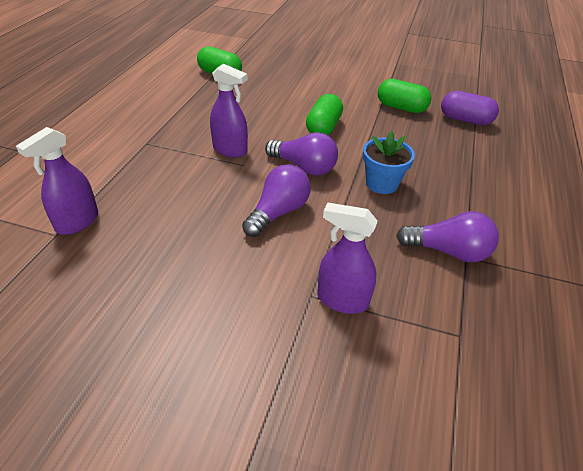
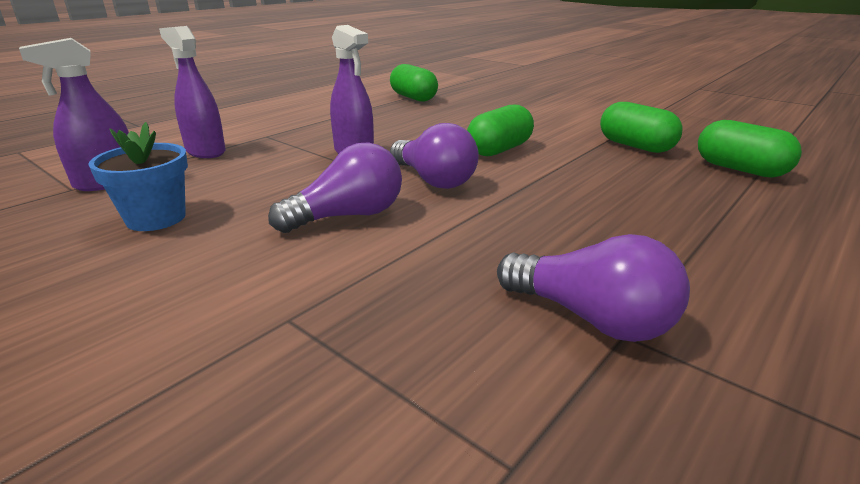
camera: 25 degrees right, 15 degrees down
(342, 300) = (330, 338): purple spray bottle -> purple spray bottle (205, 151)
(382, 183) = (537, 213): blue flower pot -> blue flower pot (156, 218)
(465, 120) = (740, 169): purple capsule -> green capsule

